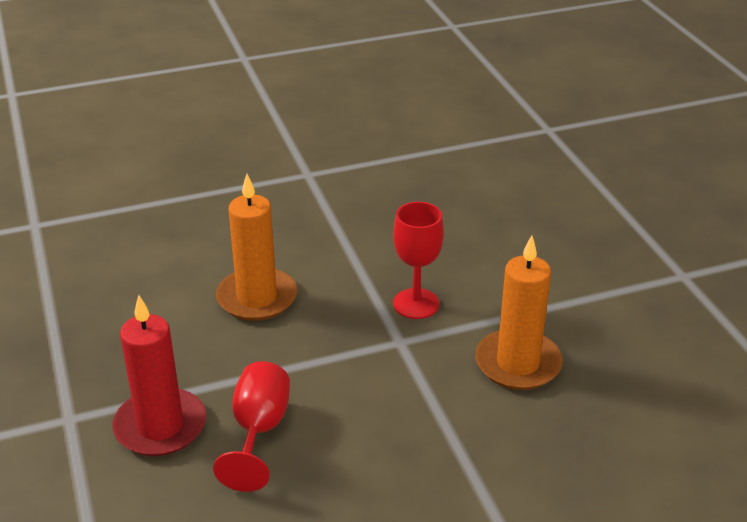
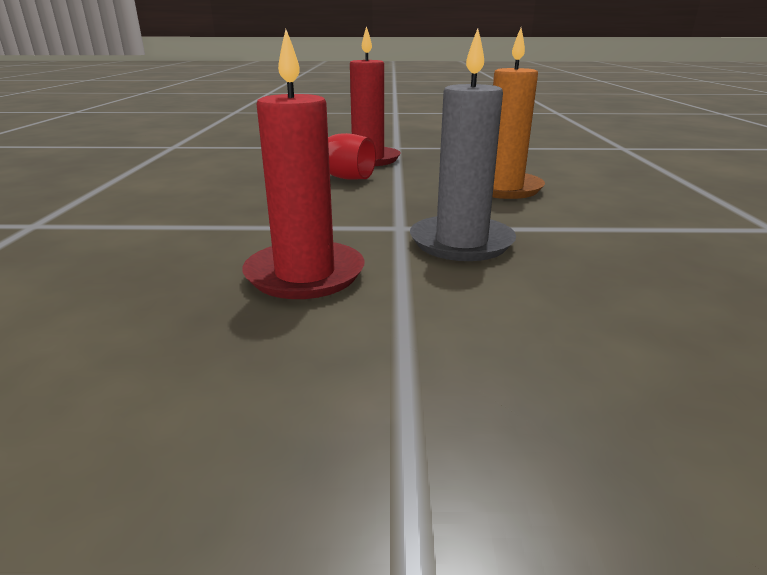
camera: 110 degrees right, 10 degrees down
(416, 304) = (461, 242): red goblet -> grey candle
(518, 363) = (305, 274): orange candle -> red candle

